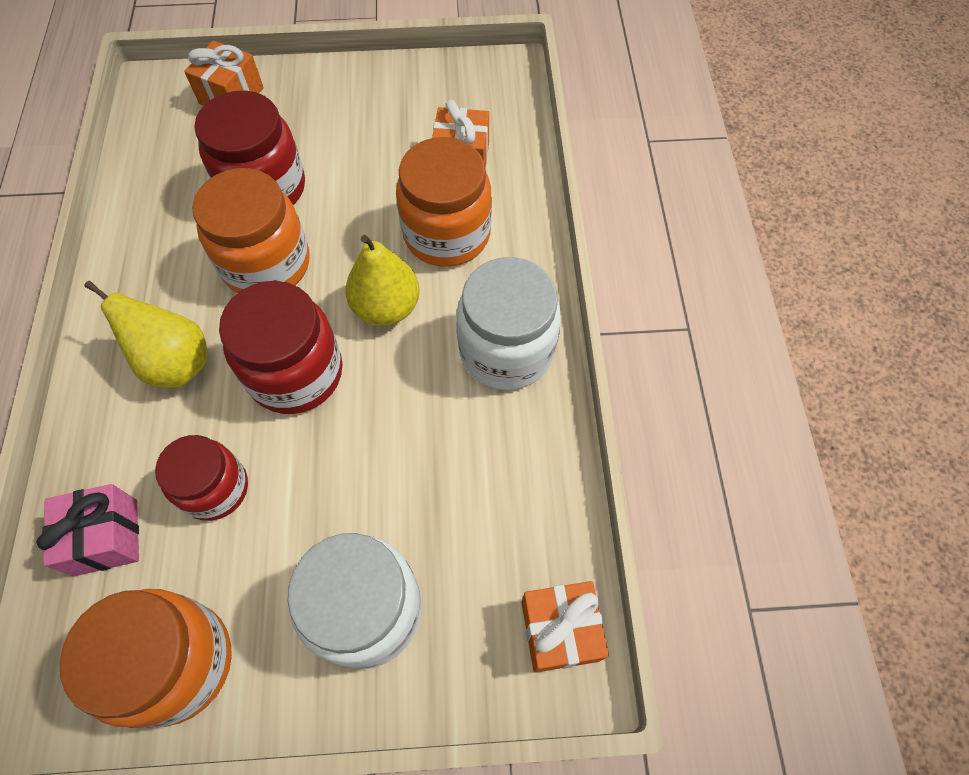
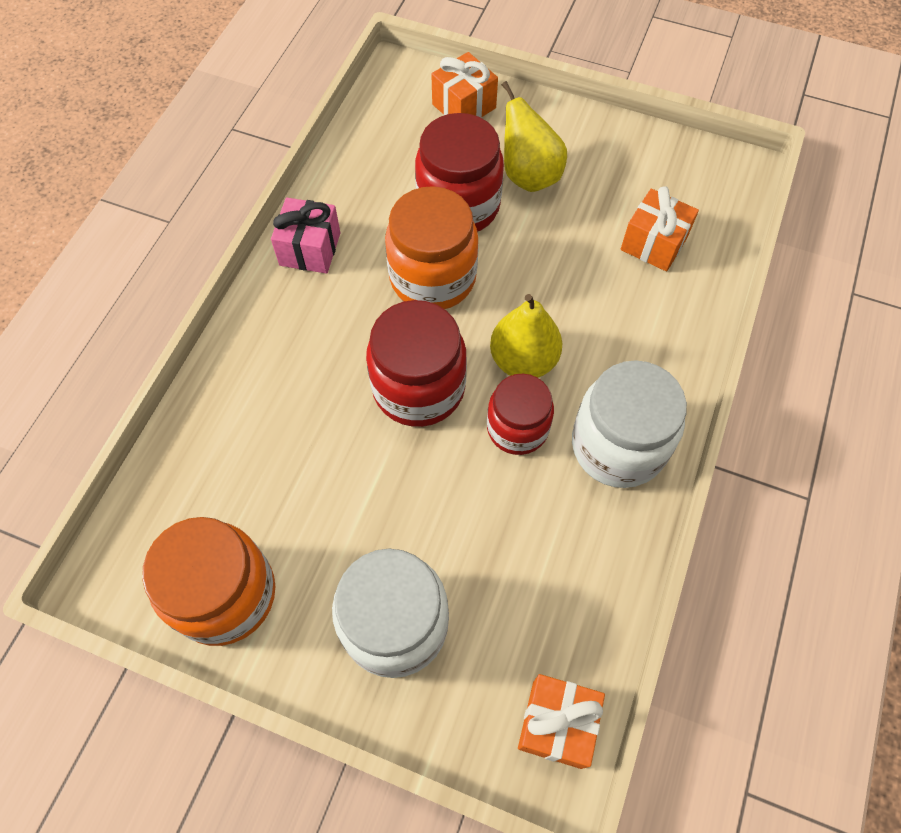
camera: 25 degrees right, 0 degrees up
(106, 537) = (210, 464): pink gift -> pink gift (310, 249)
(176, 363) = (321, 337): yellow pear -> yellow pear (529, 175)
(215, 488) = (311, 461): red jar -> red jar (517, 428)
(447, 234) = (608, 312): orange jar -> none

